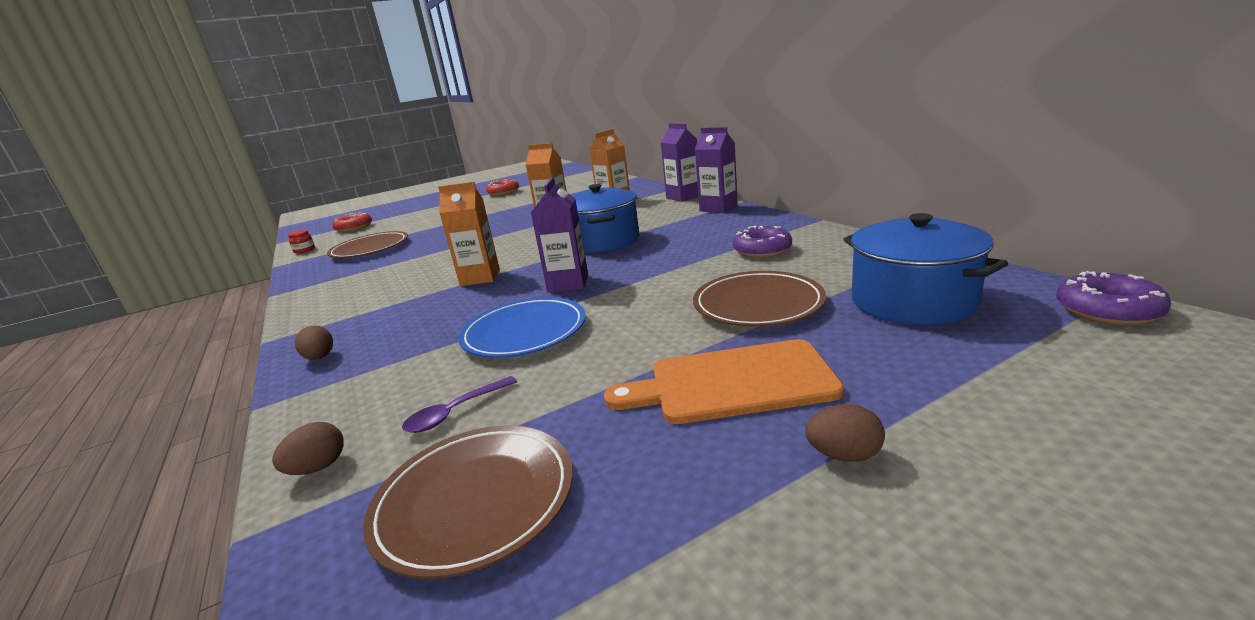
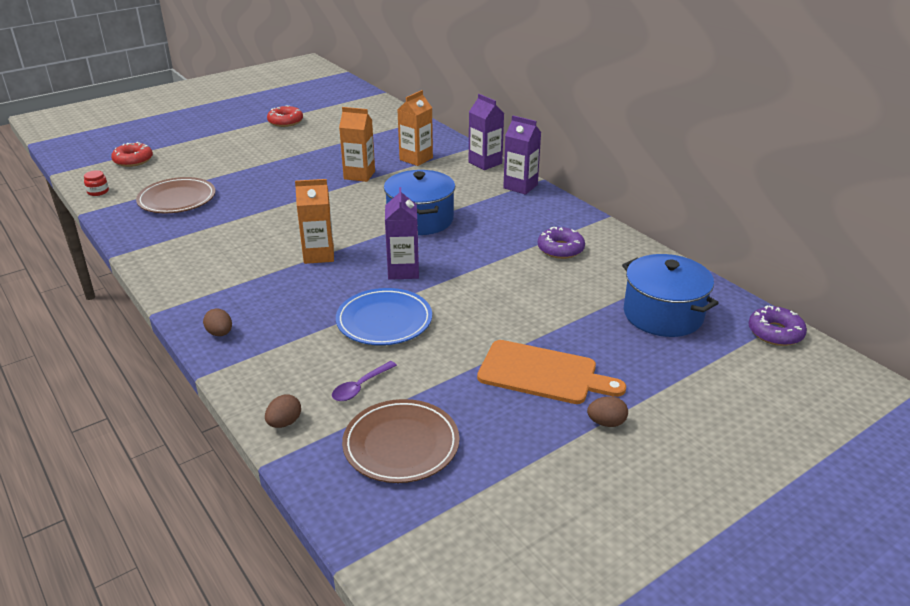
camera: 10 degrees left, 10 degrees up
(732, 383) = (543, 373): orange cutting board -> orange cutting board turned 150 degrees counterclockwise
(758, 304) = (558, 308): brown plate -> none

